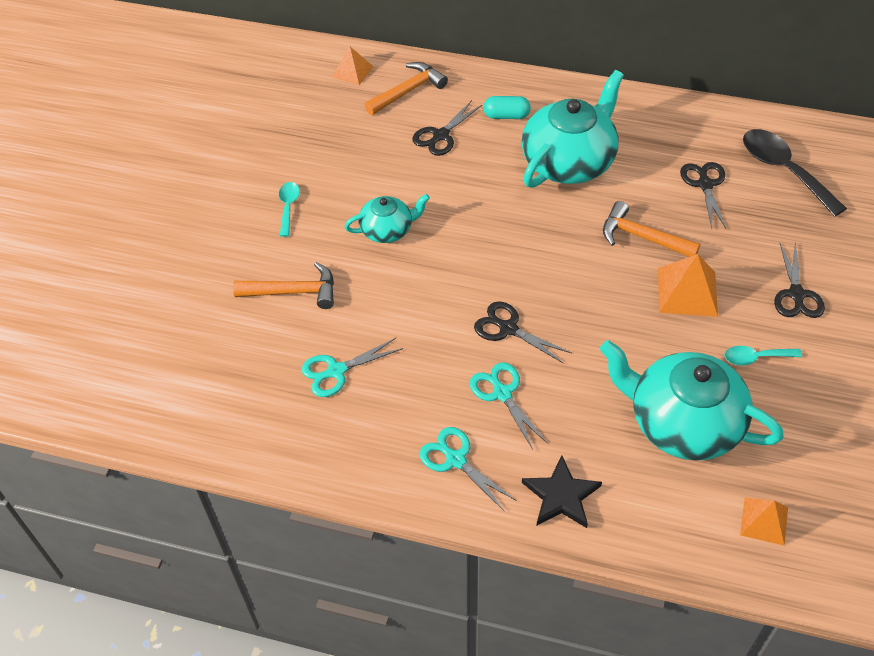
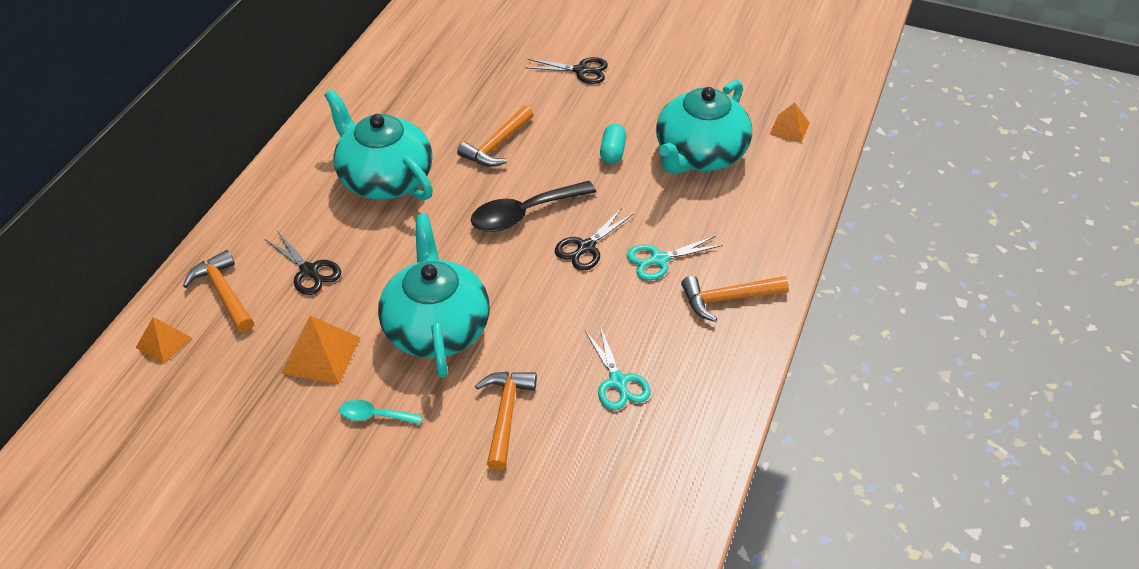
camera: 85 degrees left, 5 degrees down
(387, 230) = (436, 327): turquoise teapot -> turquoise teapot, size x1.87
(456, 460) = (728, 299): turquoise scissors -> orange hammer
(506, 116) = (300, 215): turquoise capsule -> turquoise capsule (612, 152)
(561, 496) = (766, 235): black star -> none
(687, 292) = (566, 129): orange pyramid -> orange pyramid (320, 355)
(705, 184) = (445, 97): black scissors -> none
(755, 358) = (641, 104): turquoise spoon -> none
(783, 170) = (442, 50): black spoon -> black spoon (524, 214)

